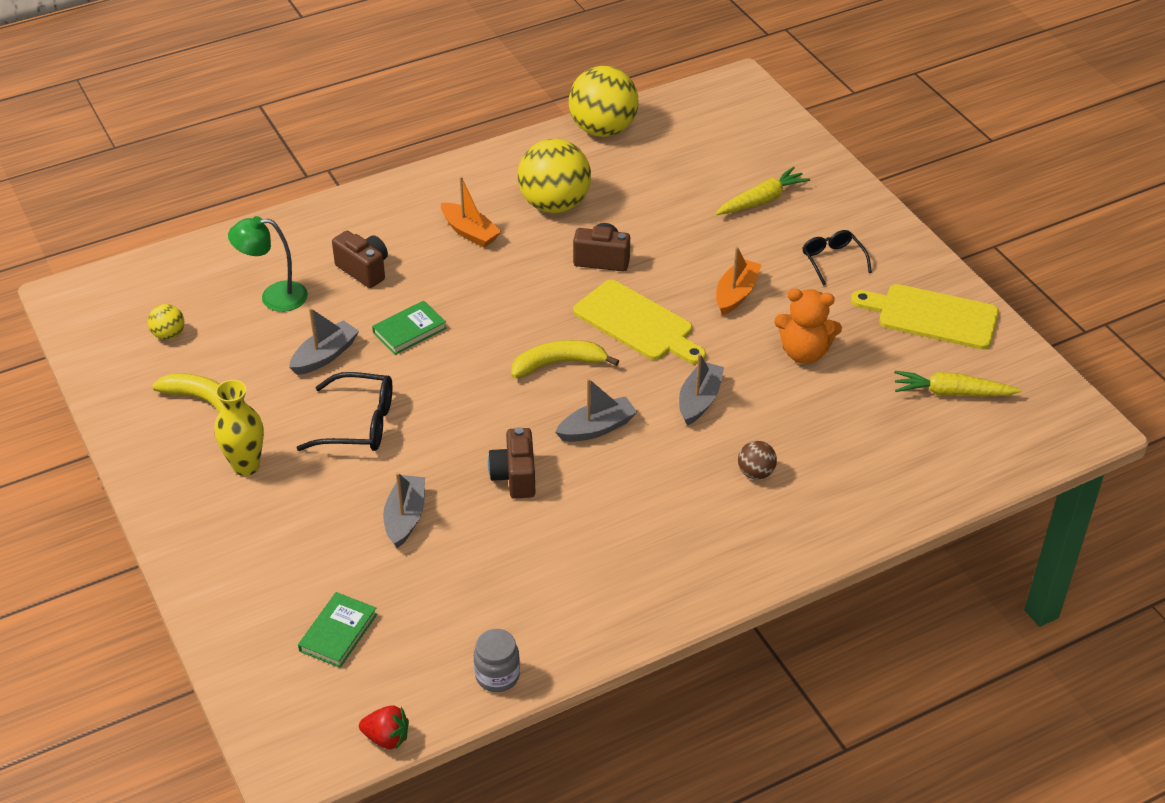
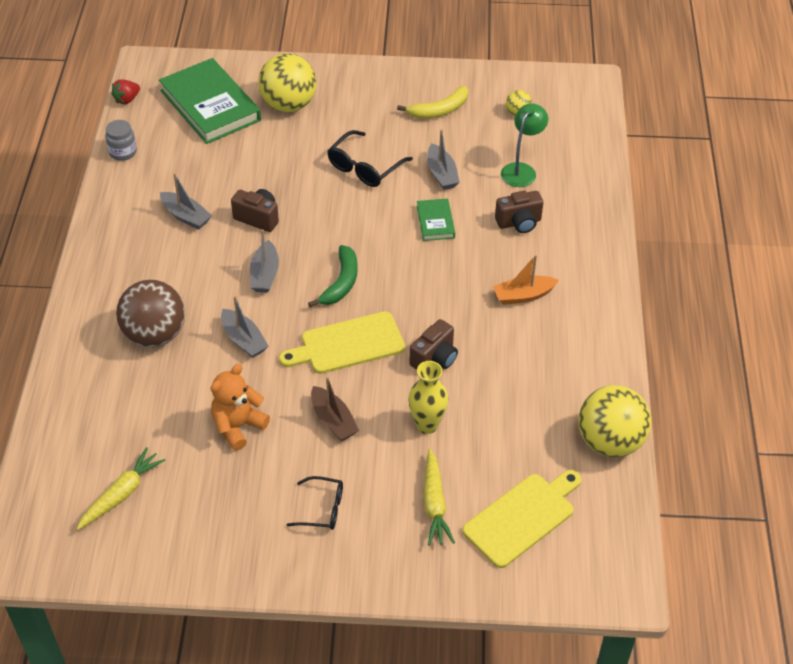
camera: 120 degrees right, 5 degrees up
(246, 466) = (369, 110): yellow vase -> yellow vase (427, 425)
(338, 632) = (210, 105): green book -> green book, size x2.11
(405, 517) = (268, 159): grey boat -> grey boat (186, 216)
(554, 204) = (524, 360): yellow ball -> yellow ball (288, 105)
(558, 364) = (341, 282): yellow banana -> green banana
(736, 294) = (333, 420): orange boat -> brown boat
(755, 473) = (155, 334): brown ball -> brown ball, size x2.21
(932, 316) = (206, 536): yellow cutting board -> yellow cutting board (522, 517)

